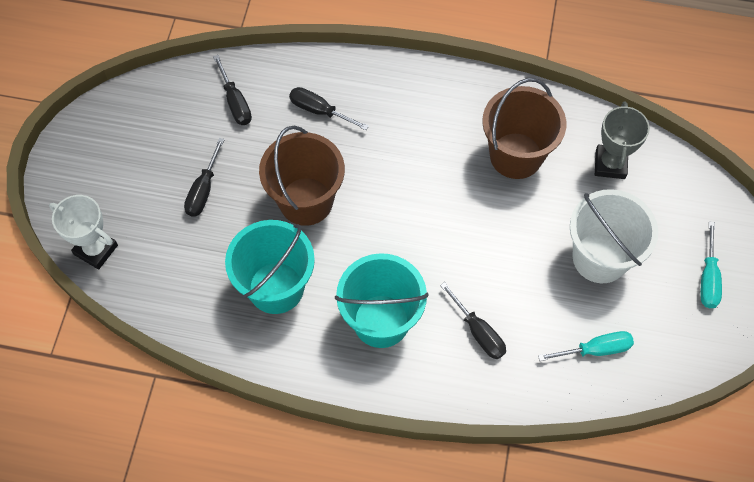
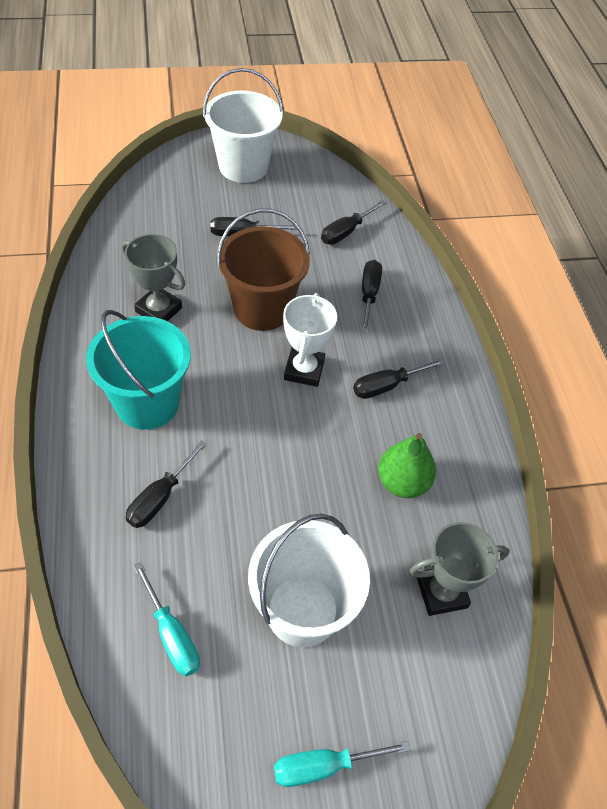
camera: 65 degrees right, 10 degrees down
(96, 250) = (156, 182): white trophy -> white trophy (304, 370)
(105, 162) = (243, 167): none -> white bucket
(276, 288) = (158, 310): turquoise bucket -> grey trophy
(423, 132) = (387, 385): none -> black screwdriver
(516, 155) = (402, 482): brown bucket -> green pear

